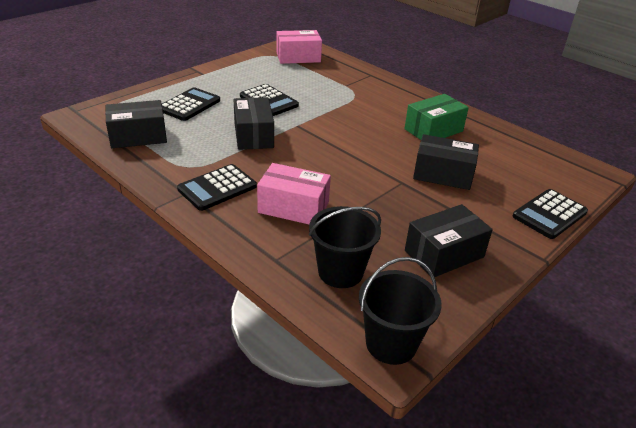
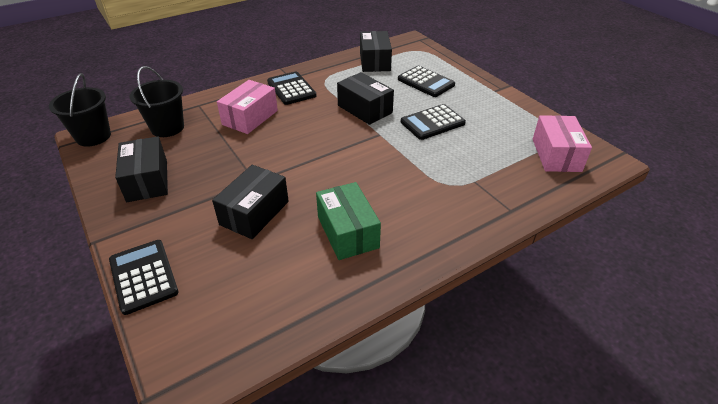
camera: 105 degrees right, 5 degrees up
(253, 135) = (365, 109): black box -> black box turned 45 degrees clockwise

